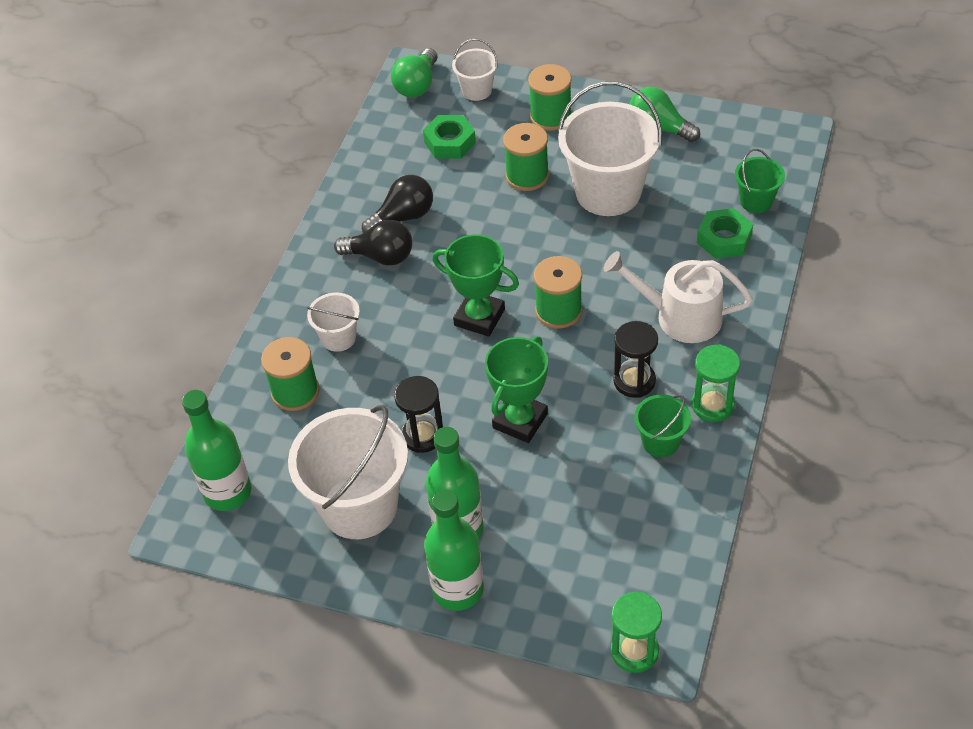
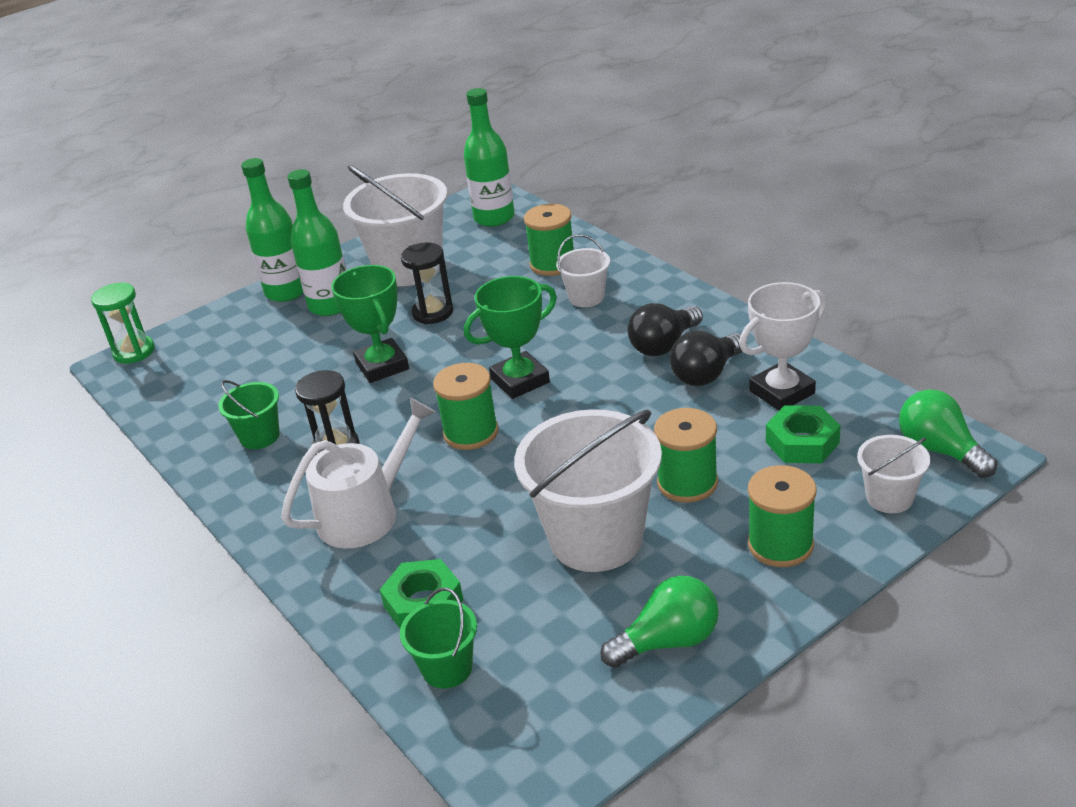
camera: 125 degrees right, 15 degrees down
(401, 171) = (782, 392): none -> white trophy
(403, 217) = (706, 374): black light bulb -> black light bulb turned 45 degrees clockwise
(712, 405) = (250, 486): green hourglass -> none

